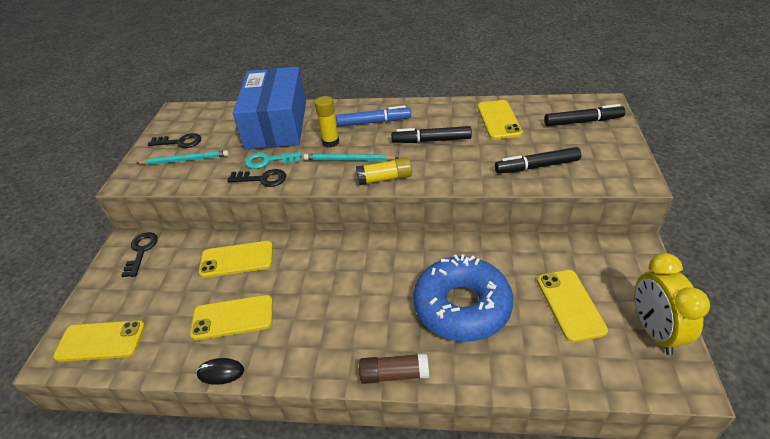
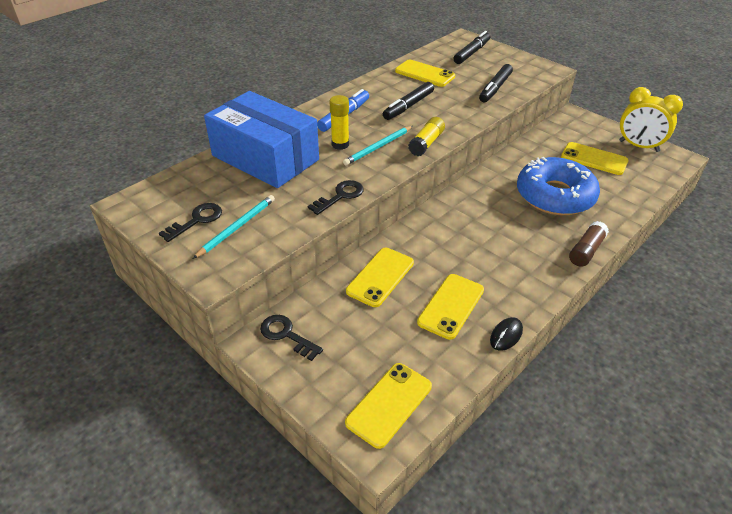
camera: 55 degrees left, 0 degrees up
(269, 161) = (318, 183): turquoise key -> none

